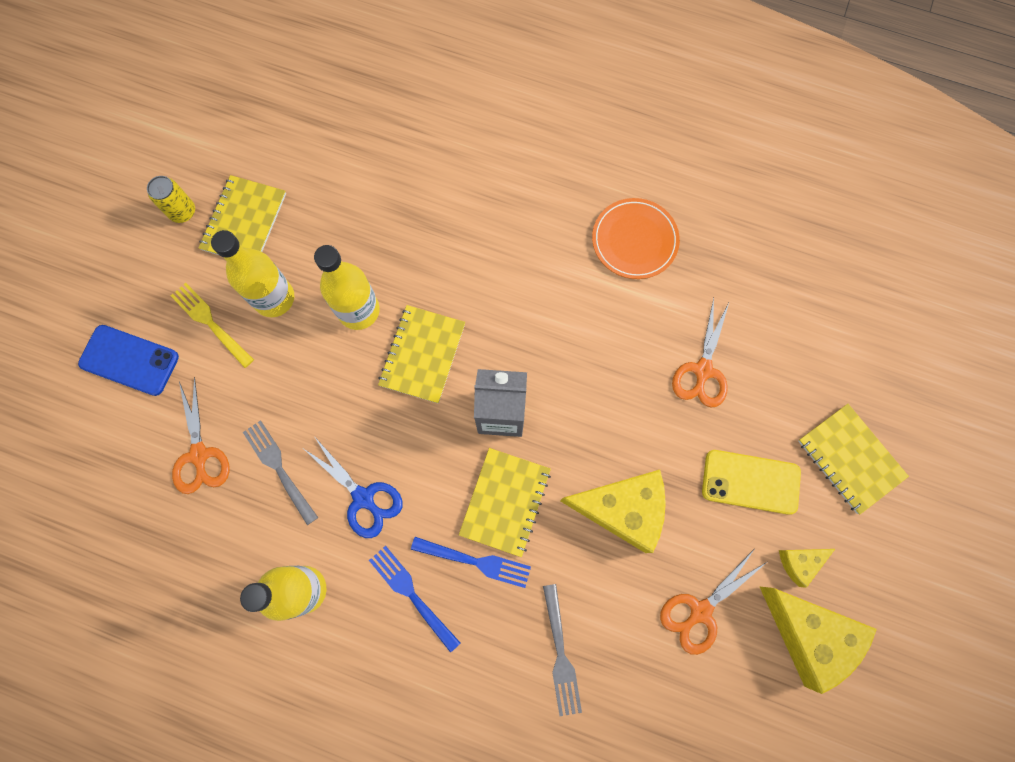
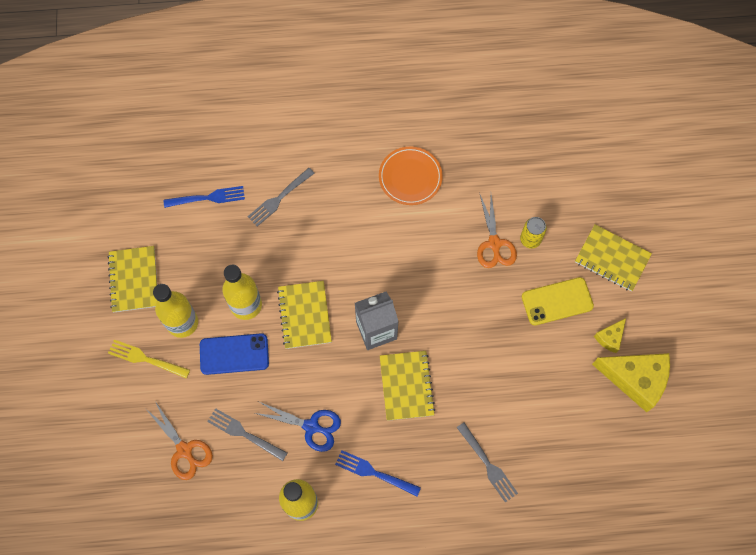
camera: 25 degrees left, 5 degrees down
(129, 360) = (101, 410): blue phone -> blue phone (234, 354)
(182, 211) = (85, 292): yellow can -> yellow can (530, 239)
(462, 198) = (279, 198): none -> grey fork
(474, 561) = (405, 433): blue fork -> blue fork (207, 198)
(622, 509) = (484, 356): yellow cheese -> none
(700, 611) = (562, 396): orange scissors -> none

